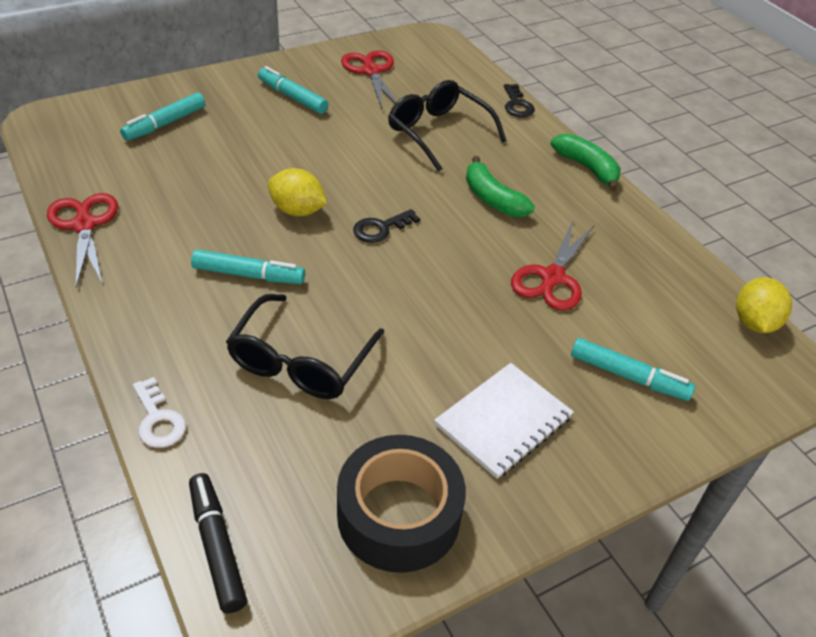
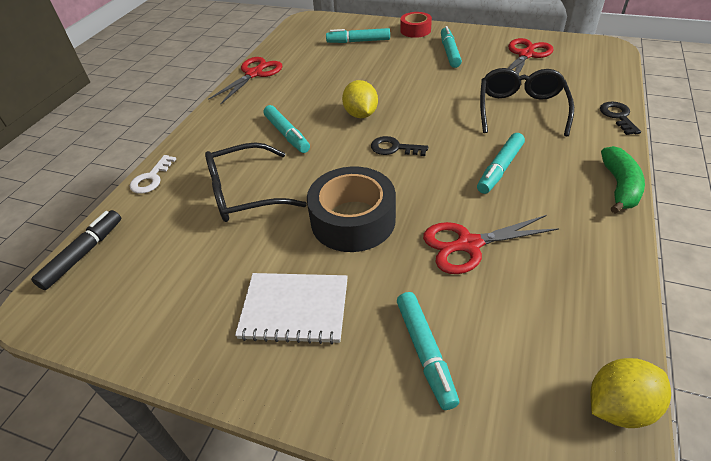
camera: 55 degrees right, 0 degrees up
(217, 83) = (415, 30): none -> red tape
(399, 514) = (165, 310): black tape -> black tape (353, 220)
(492, 199) = (500, 168): green banana -> turquoise marker
(517, 105) = (618, 116): black key -> black key turned 135 degrees clockwise

